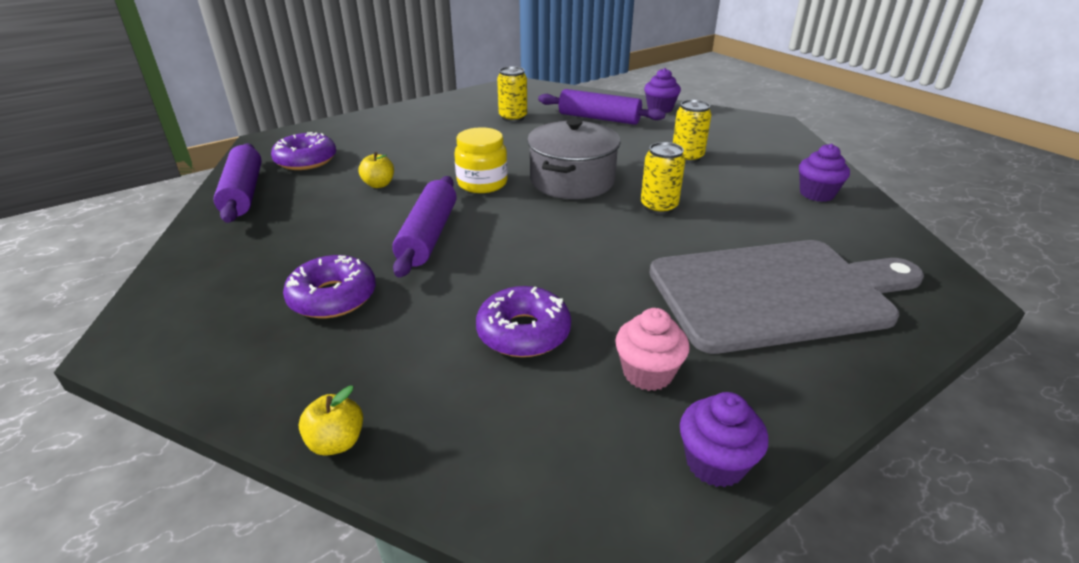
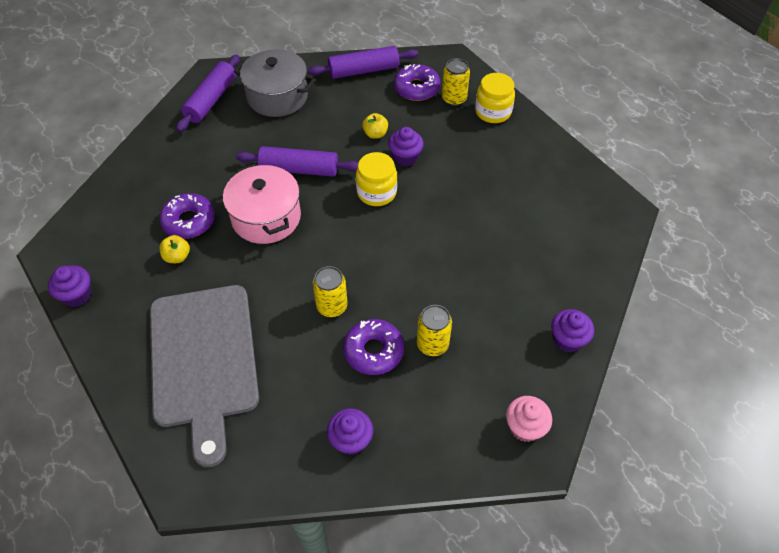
camera: 90 degrees right, 20 degrees up
(333, 297) = (236, 137): purple donut -> purple donut (373, 351)
(336, 442) = (128, 158): yellow apple -> yellow apple (177, 257)
(372, 124) = (493, 112): none -> yellow jar
(427, 167) = (405, 157): none -> purple cupcake
(513, 117) = (521, 207): yellow can -> yellow can (454, 99)
(519, 258) = (266, 217): none -> pink pot
(572, 181) = (380, 250): grey pot -> grey pot (277, 96)
(599, 118) = (528, 278): purple rolling pin -> purple rolling pin (211, 100)
(647, 373) = (143, 275): pink cupcake -> pink cupcake (525, 427)

